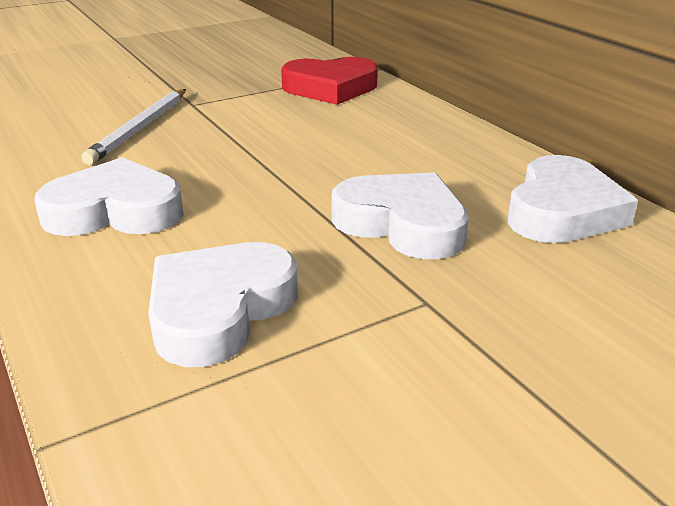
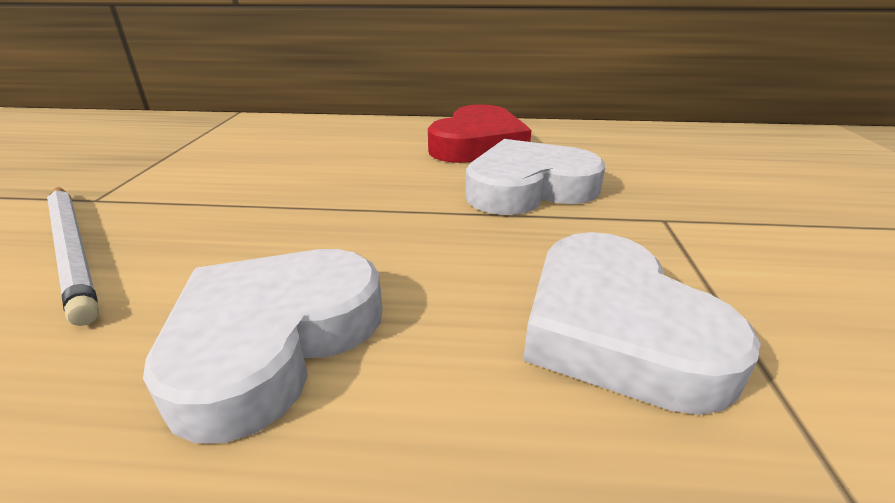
camera: 55 degrees left, 0 degrees up
(330, 88) = (231, 135): red heart -> red heart (477, 144)
(562, 211) = (568, 139): white heart -> none

